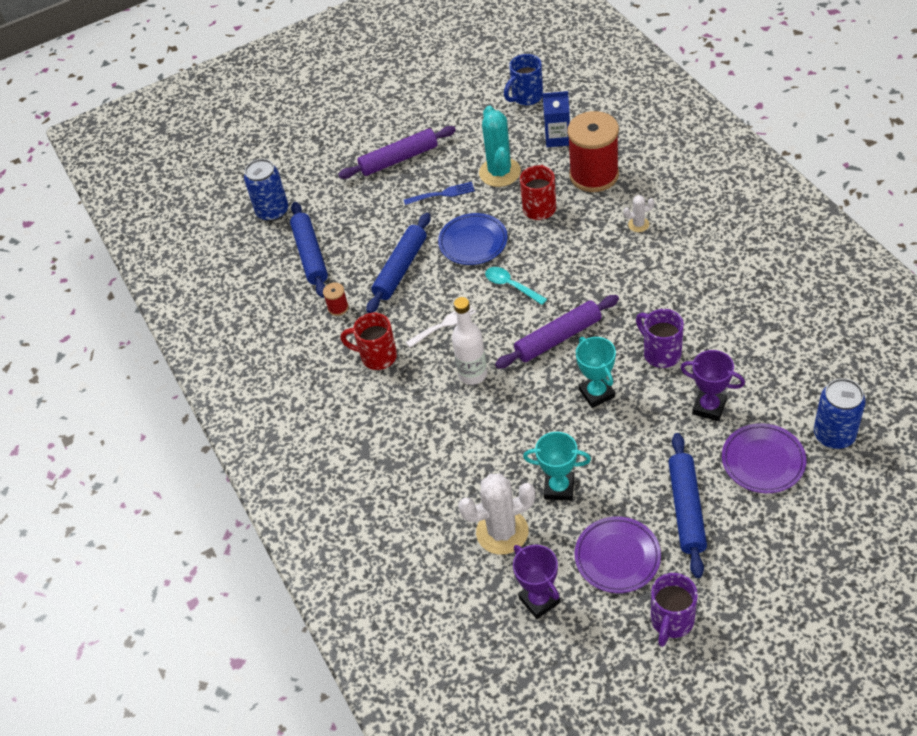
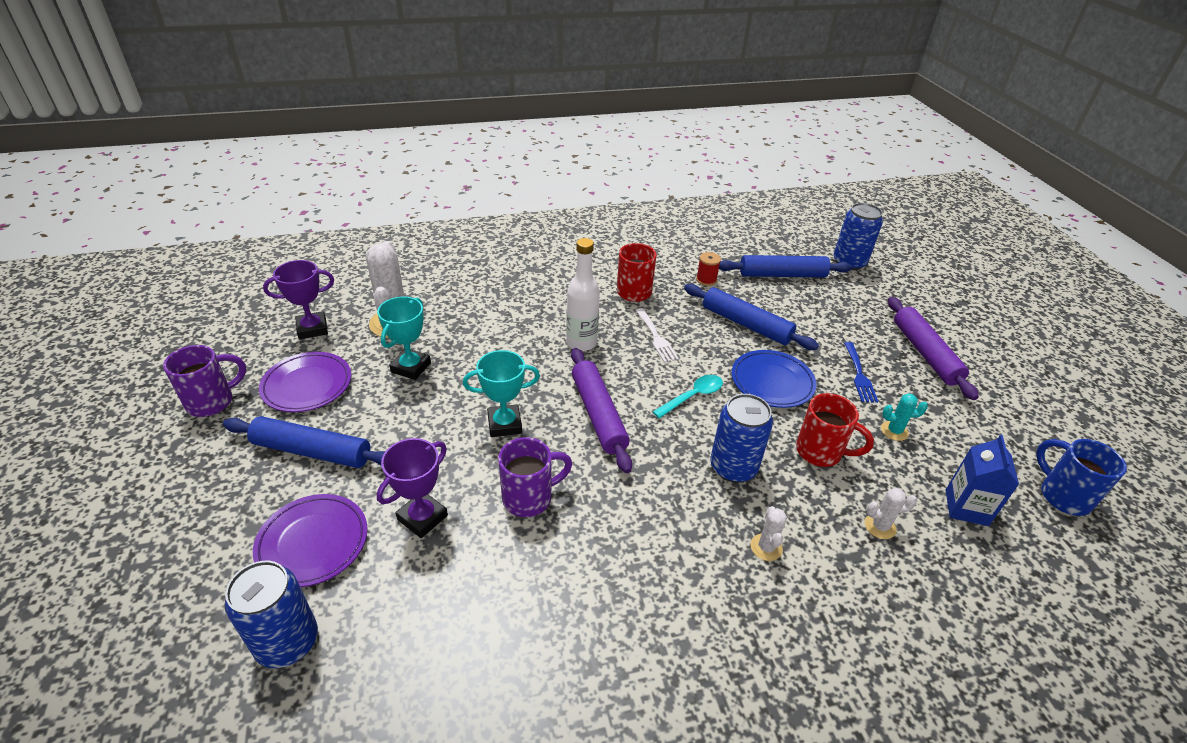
camera: 95 degrees right, 10 degrees down
(500, 172) = (894, 431): turquoise cactus -> turquoise cactus, size x0.48
(577, 250) = (733, 467): none -> blue can
(594, 175) = (880, 526): red spool -> white cactus
(671, 621) = (212, 402): purple mug -> purple mug turned 105 degrees clockwise

